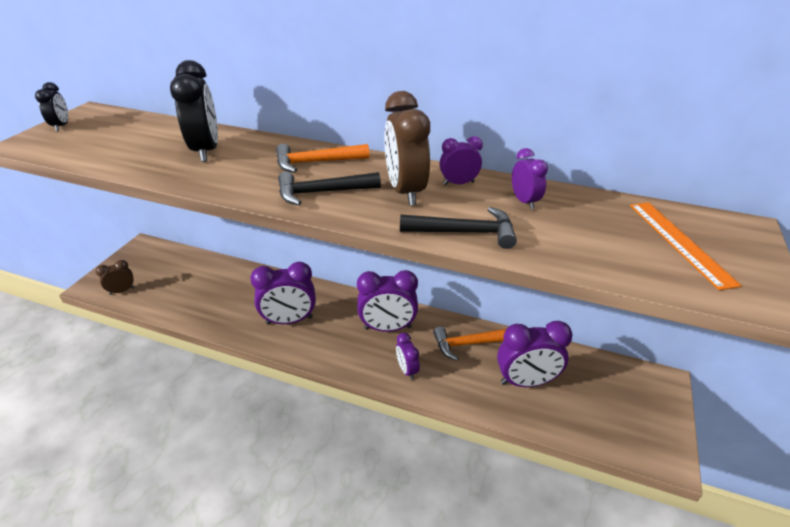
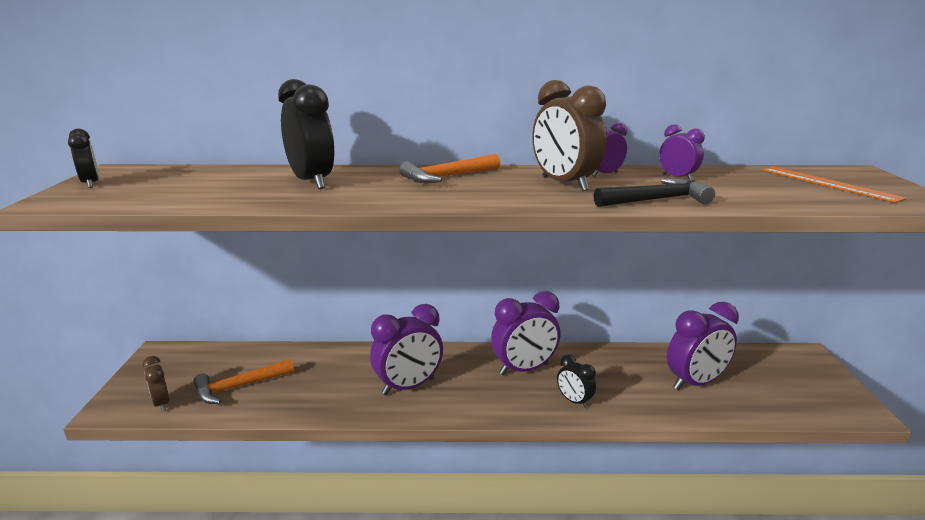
camera: 20 degrees left, 15 degrees down
(122, 291) = (161, 403): brown clock -> brown clock turned 75 degrees counterclockwise
(322, 192) = (484, 194): black hammer -> none
(407, 370) = (574, 401): purple clock -> black clock
(468, 344) = (616, 365): orange hammer -> orange hammer (239, 387)

